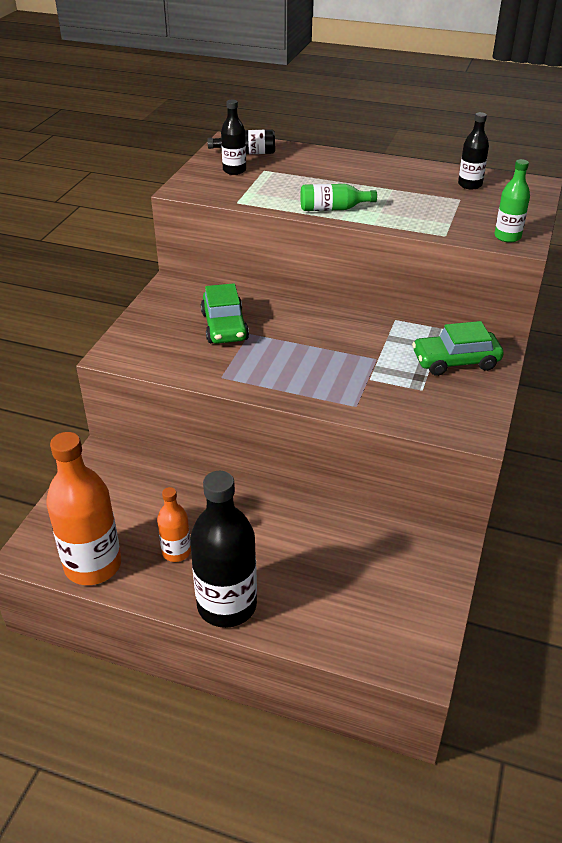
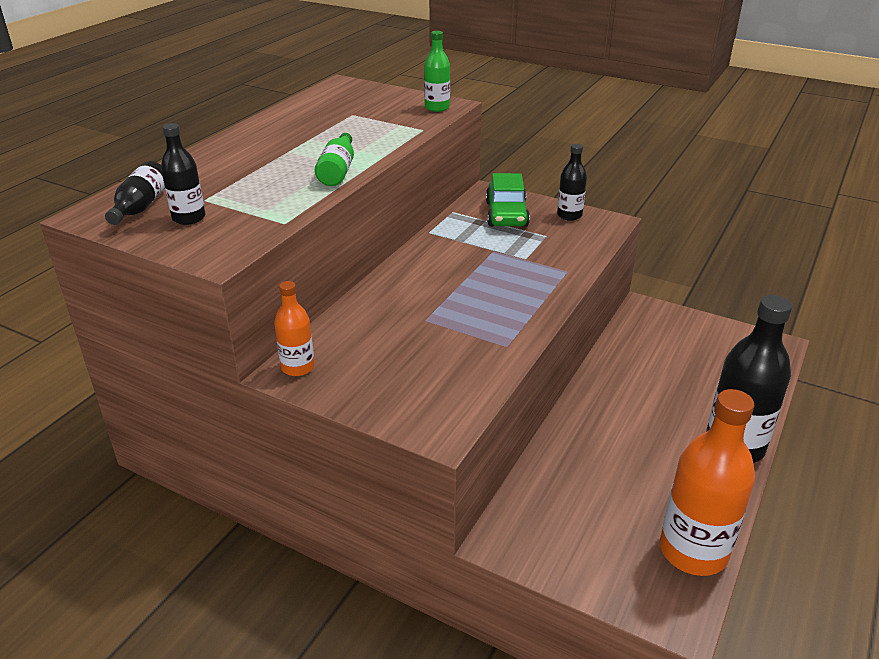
camera: 80 degrees left, 5 degrees down
(176, 552) = (667, 478): orange bottle -> orange bottle (298, 367)
(224, 326) = (405, 336): green car -> none
(470, 185) = (325, 106): black bottle -> black bottle (569, 215)

